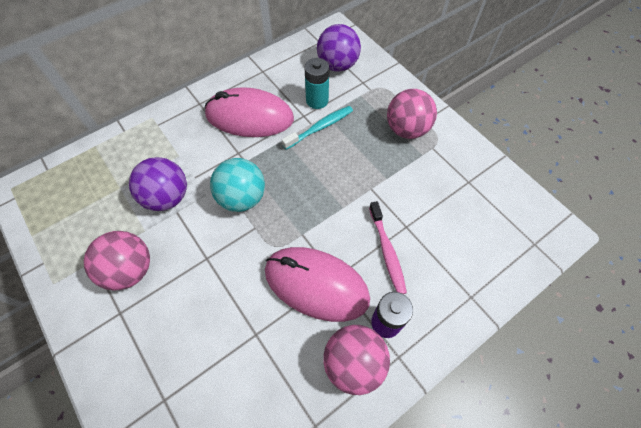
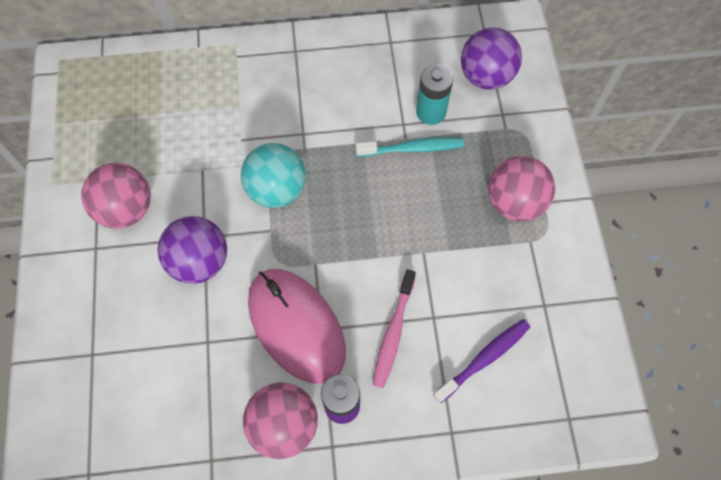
camera: 30 degrees right, 5 degrees up
(167, 197) = (201, 148): purple ball -> purple ball (199, 261)
(249, 117) = (341, 95): pink mouse -> none
(457, 235) = (484, 359): none -> purple toothbrush

